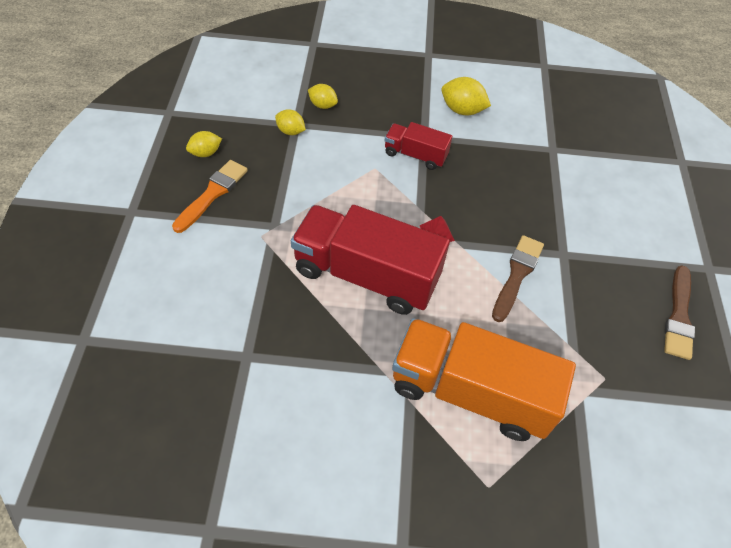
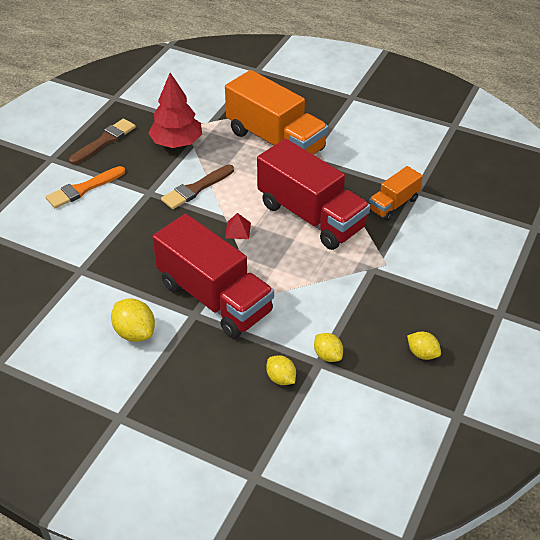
camera: 155 degrees left, 10 degrees down
(205, 153) = (422, 353): yellow lemon -> yellow lemon turned 45 degrees clockwise
(212, 194) = (422, 310): orange brush -> orange brush (83, 189)
(272, 323) = (393, 204): none -> orange truck
(415, 155) = (214, 298): red truck -> red truck, size x1.98
(593, 343) = (177, 143): none -> red tree

